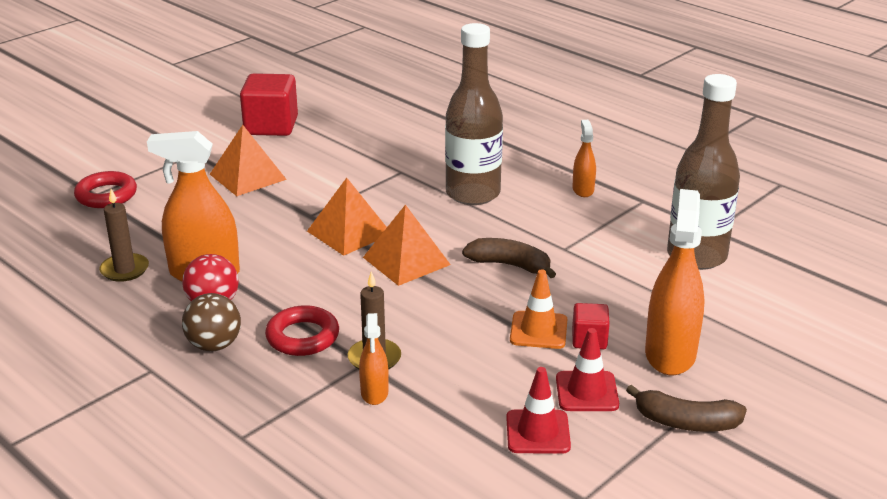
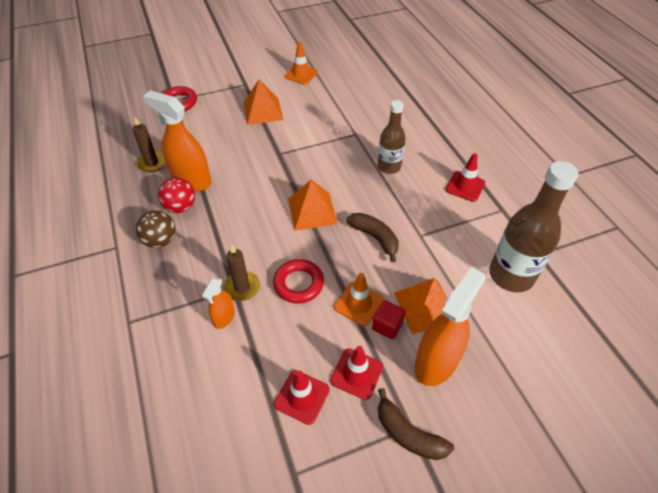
camera: 25 degrees right, 20 degrees up
(271, 126) = (301, 74): red cube -> orange traffic cone
(302, 337) = (212, 253): red ring -> red ring (298, 284)
(349, 232) = (292, 175): orange pyramid -> orange pyramid (425, 306)
(473, 194) = (389, 167): brown bottle -> brown bottle, size x0.63
(583, 190) = (465, 186): orange spray bottle -> red traffic cone

